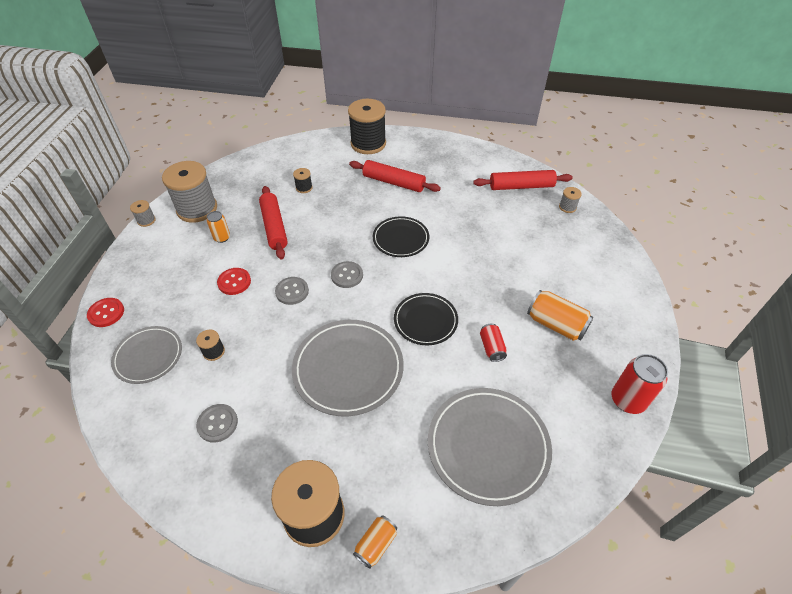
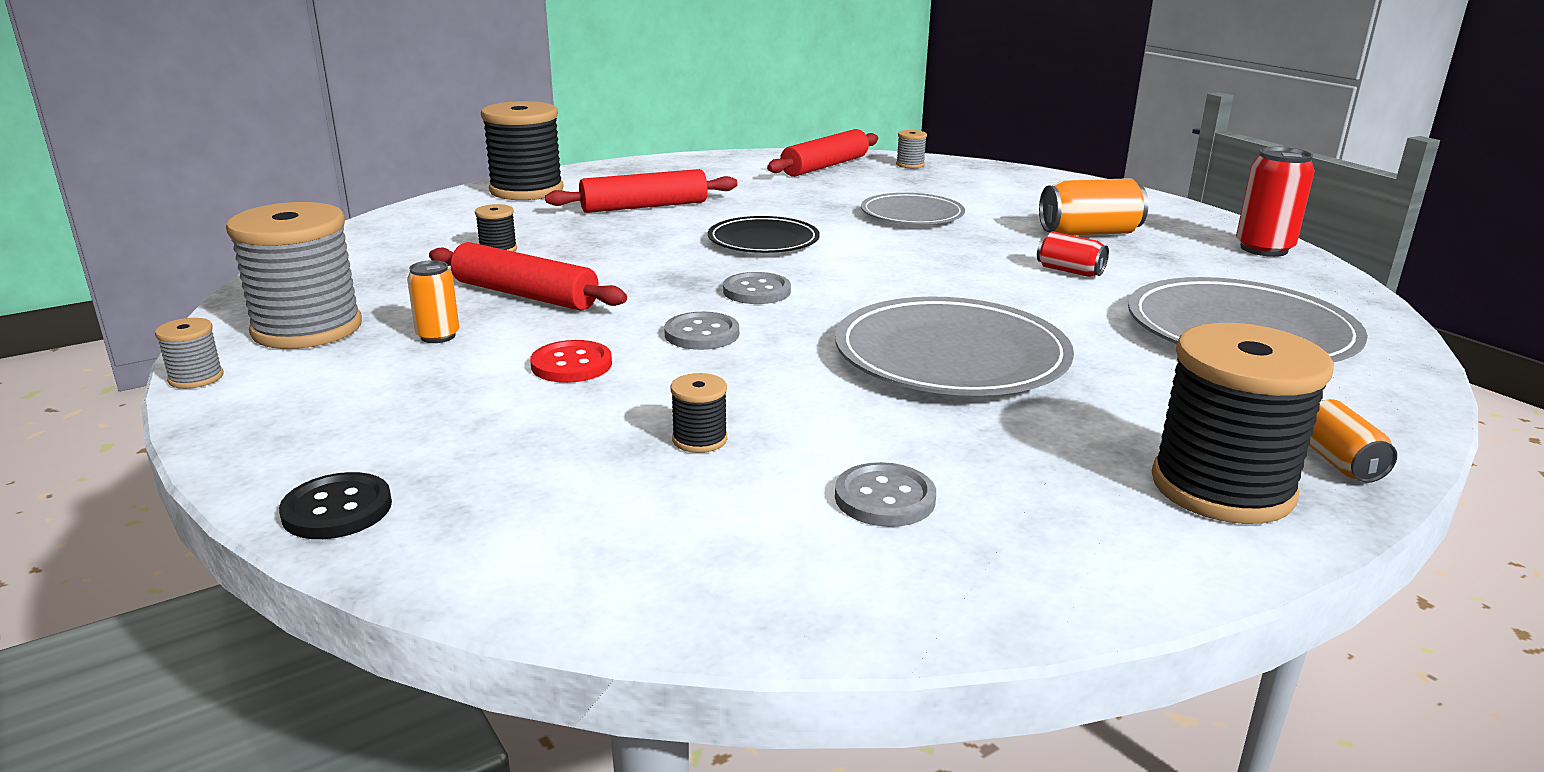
camera: 45 degrees left, 25 degrees down
(106, 313) = (337, 509): red button -> black button
(148, 356) = (572, 506): grey plate -> grey plate (912, 215)
(425, 321) = (950, 283): black plate -> none

